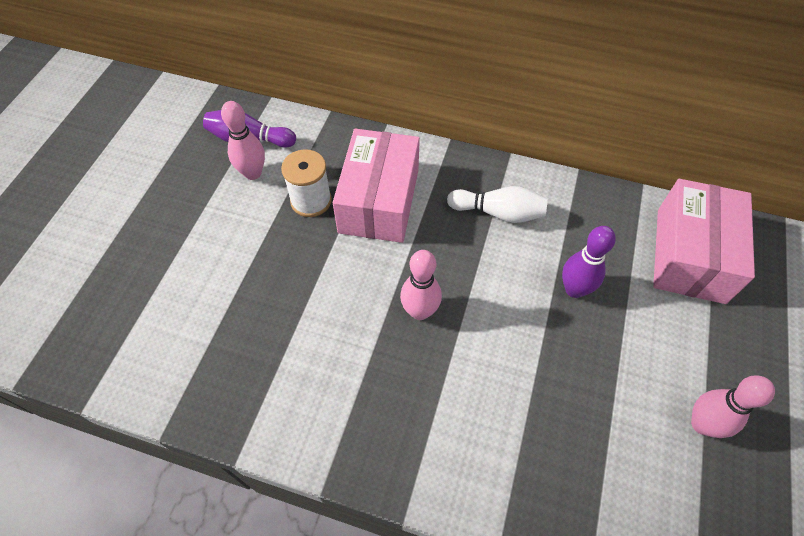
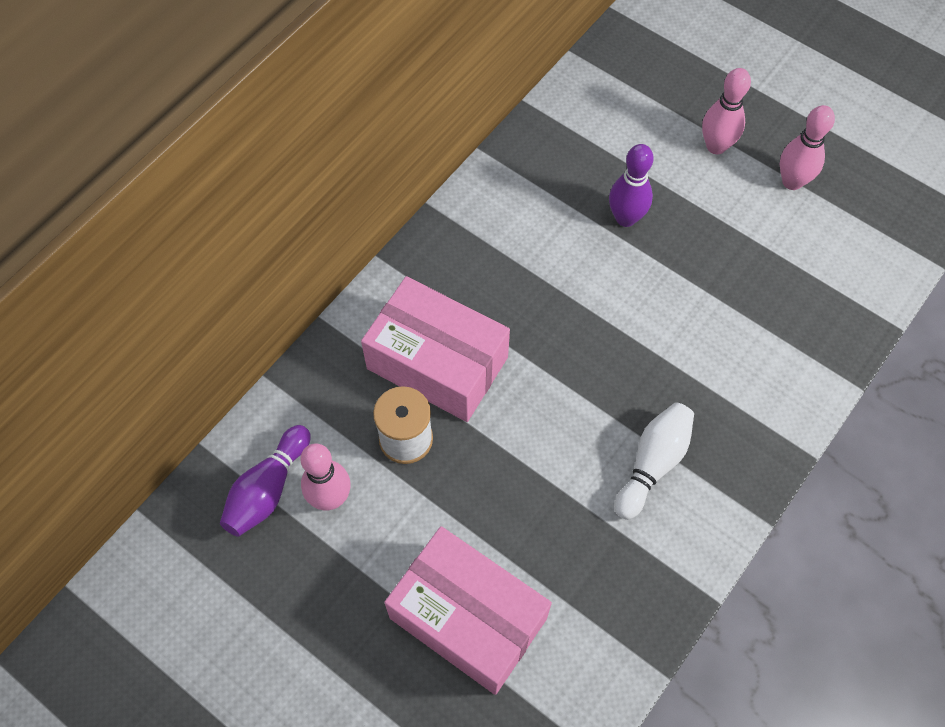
camera: 70 degrees left, 5 degrees up
(420, 311) = (602, 369): pink bowling pin -> pink bowling pin (716, 146)
(498, 213) = (505, 247): white bowling pin -> white bowling pin (652, 464)
(690, 255) = (622, 103): pink box -> pink box (468, 618)

